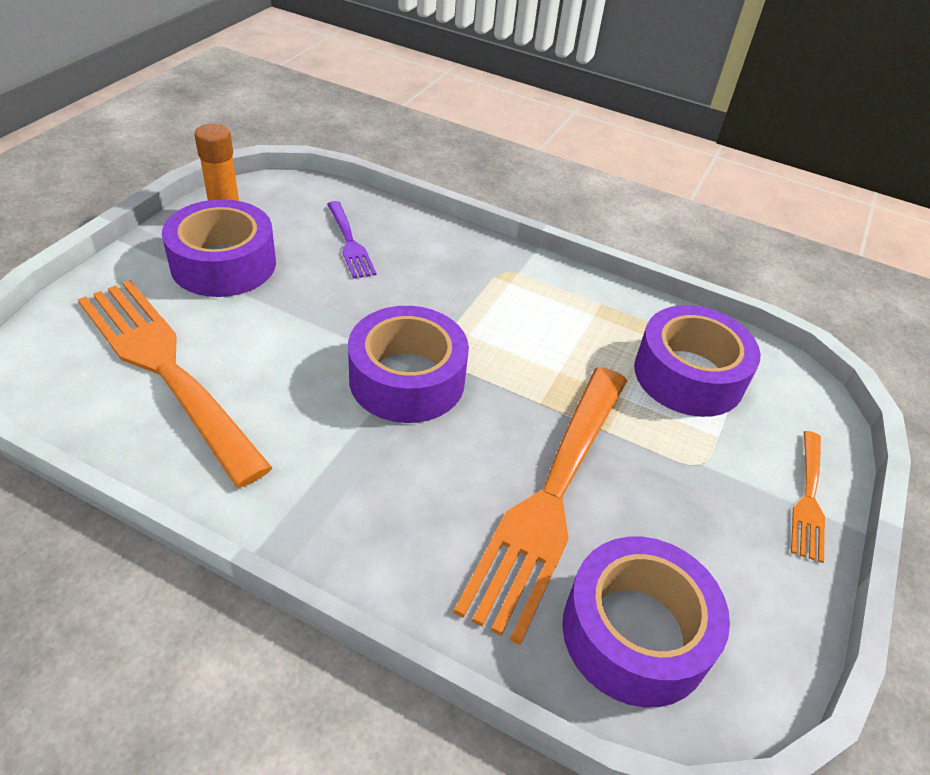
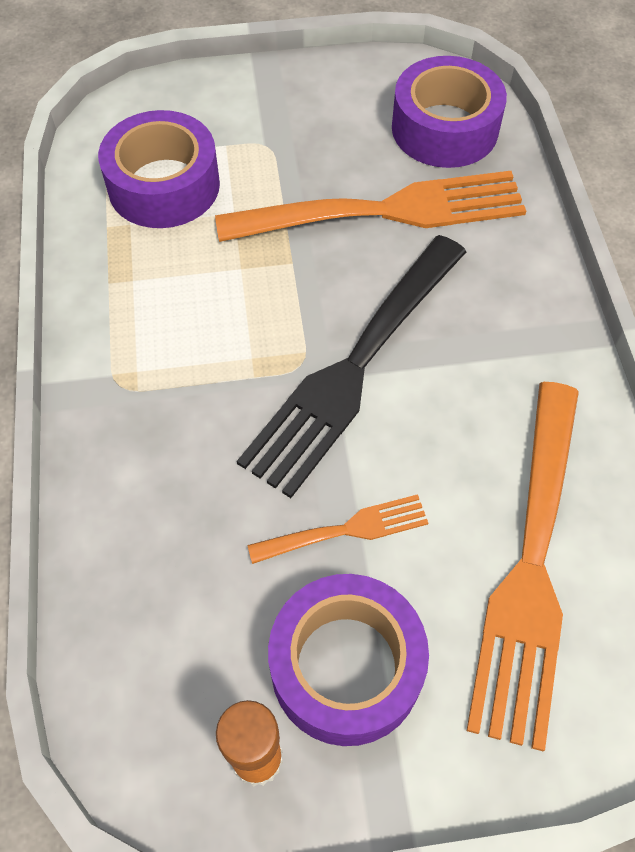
camera: 120 degrees left, 15 degrees up
(349, 242) = (191, 568): purple fork -> none
(407, 379) = (354, 367): purple tape -> black fork
(808, 498) = (245, 83): orange fork -> orange fork (346, 530)

